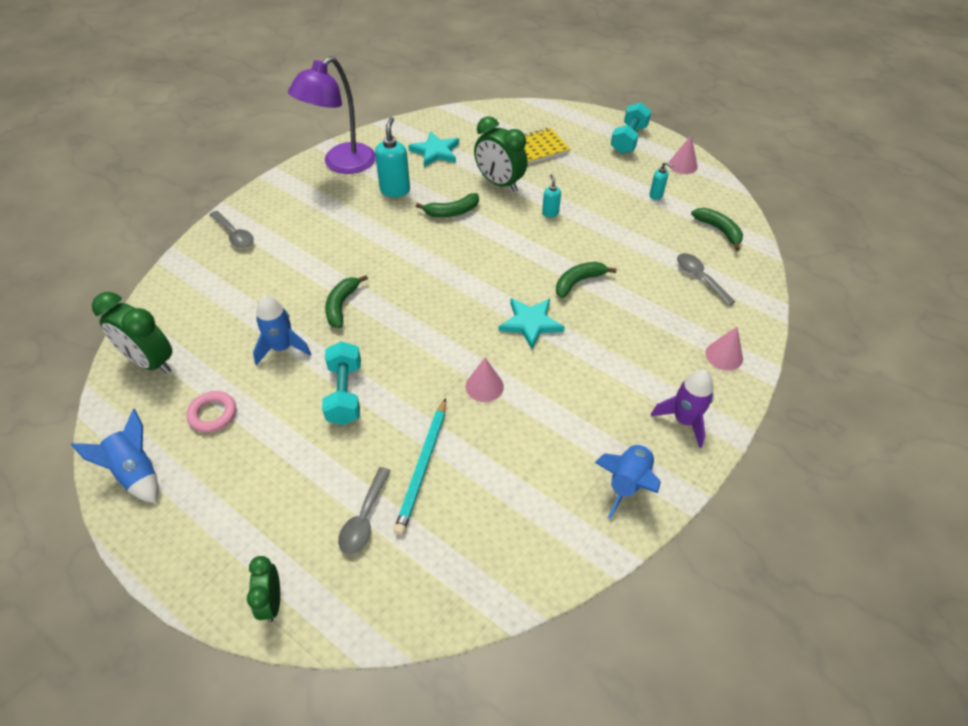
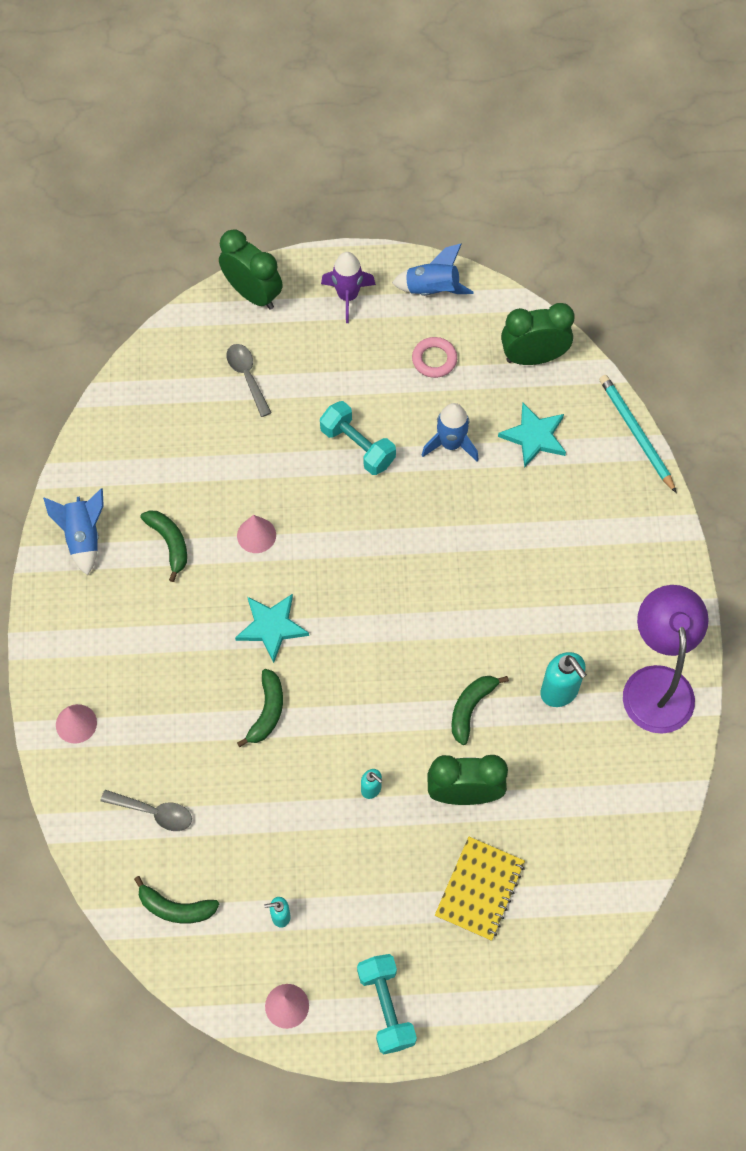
camera: 140 degrees right, 15 degrees up
(234, 235) = (637, 512): grey spoon -> none
(271, 601) = (253, 294): green clock -> green clock, size x1.69
(342, 305) = (450, 518): green banana -> green banana (169, 543)
(423, 467) = (242, 438): turquoise pencil -> turquoise pencil (636, 433)
(435, 152) = (583, 789): turquoise star -> turquoise star (534, 436)
(684, 420) = (73, 625): purple rocket -> purple rocket (348, 296)

